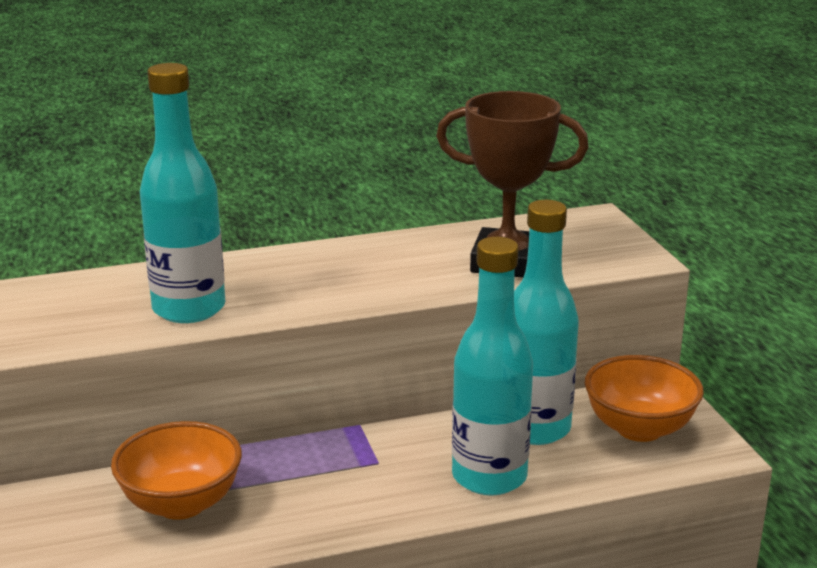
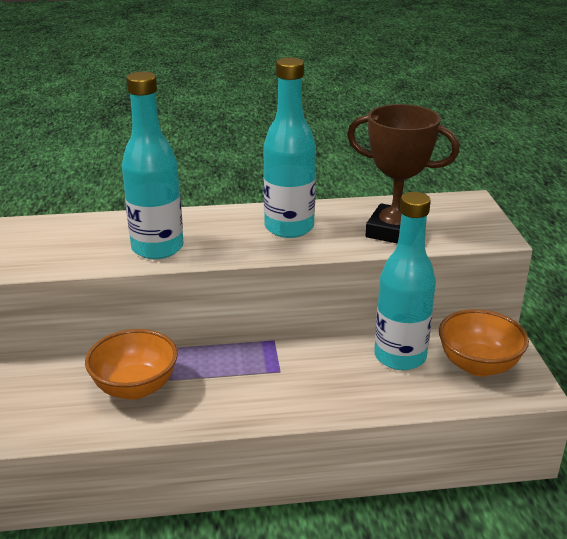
camera: 10 degrees right, 5 degrees up
(489, 477) = (357, 391): turquoise bottle -> turquoise bottle (289, 228)

